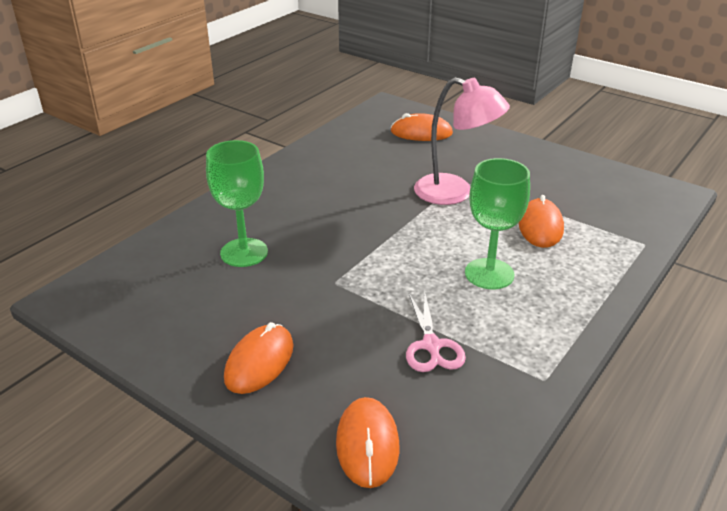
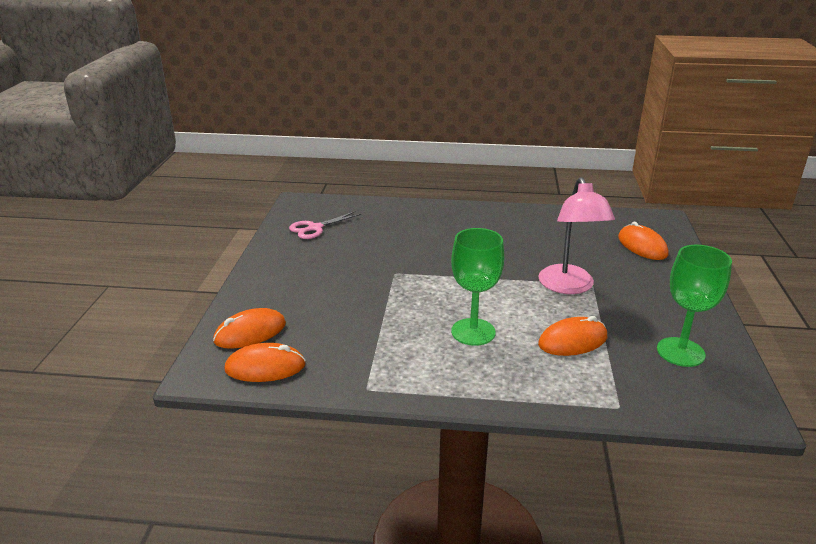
camera: 60 degrees right, 5 degrees down
(244, 252) = (393, 233): green goblet -> green goblet (680, 352)
(259, 362) = (294, 274): orange mouse -> orange mouse (265, 367)
(431, 346) = (362, 330): pink scissors -> pink scissors (315, 228)

